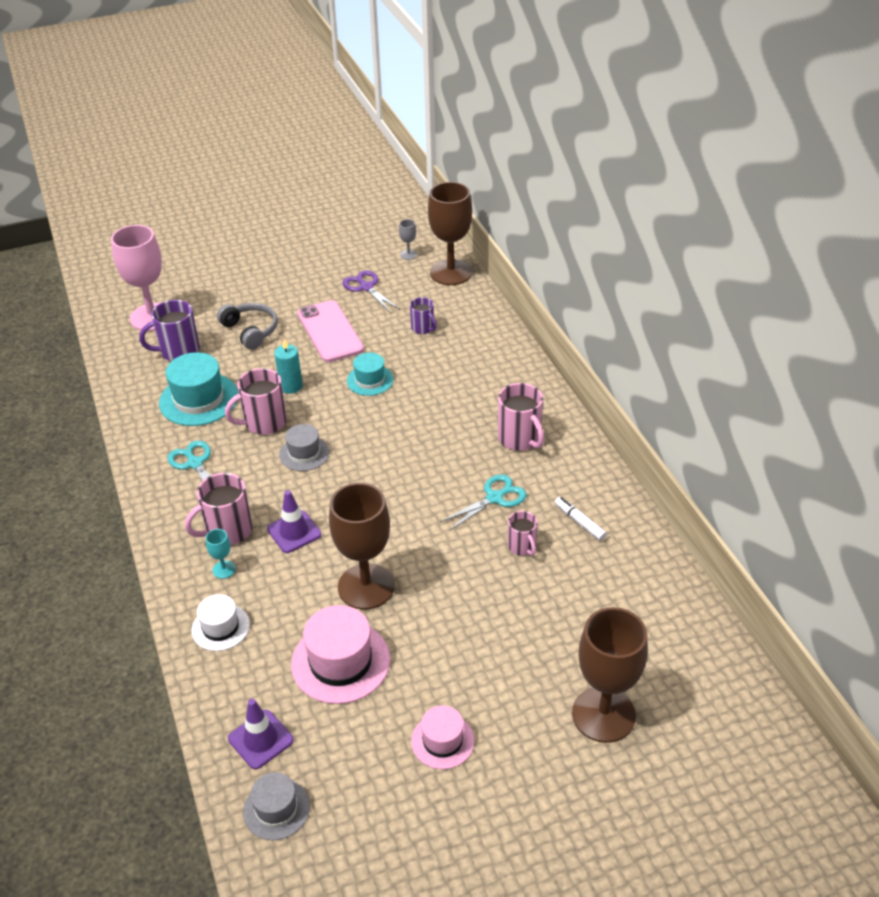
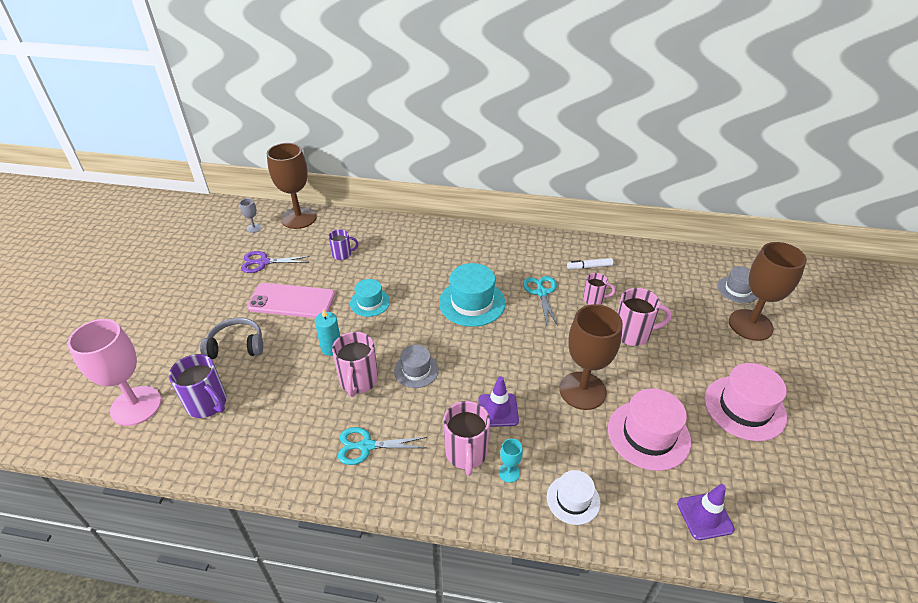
camera: 60 degrees left, 0 degrees up
(178, 351) = (207, 404): purple mug -> purple mug turned 60 degrees counterclockwise
(199, 399) = (287, 413): turquoise hat -> turquoise hat (472, 302)
(276, 809) = (777, 532): grey hat -> grey hat (737, 289)
(442, 741) = (744, 408): pink hat -> pink hat, size x1.66
(520, 439) = (496, 259): pink mug -> pink mug (633, 333)

